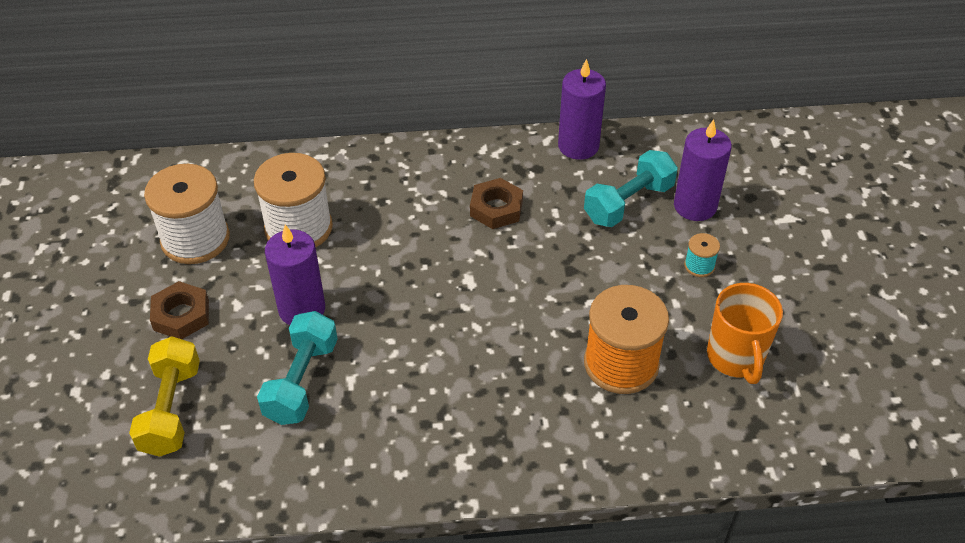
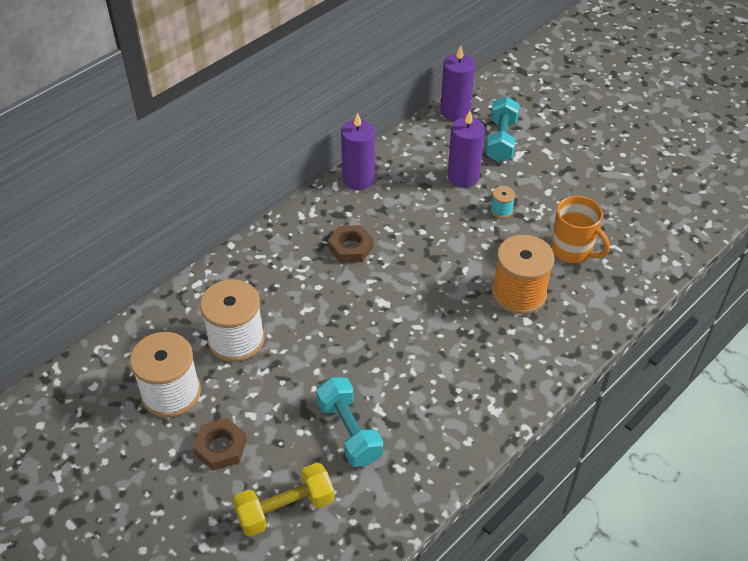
camera: 40 degrees left, 0 degrees up
(171, 409) = (285, 509): yellow dumbbell -> yellow dumbbell turned 75 degrees counterclockwise
(302, 309) = (298, 388): purple candle -> purple candle (455, 111)
(628, 203) = (425, 197): turquoise dumbbell -> turquoise dumbbell (501, 140)

